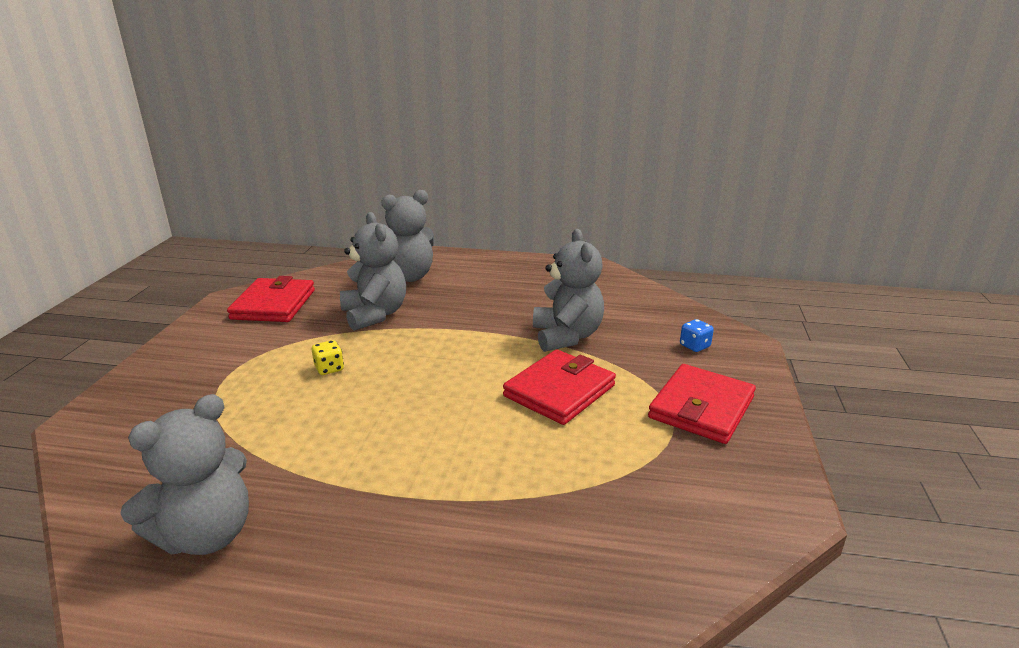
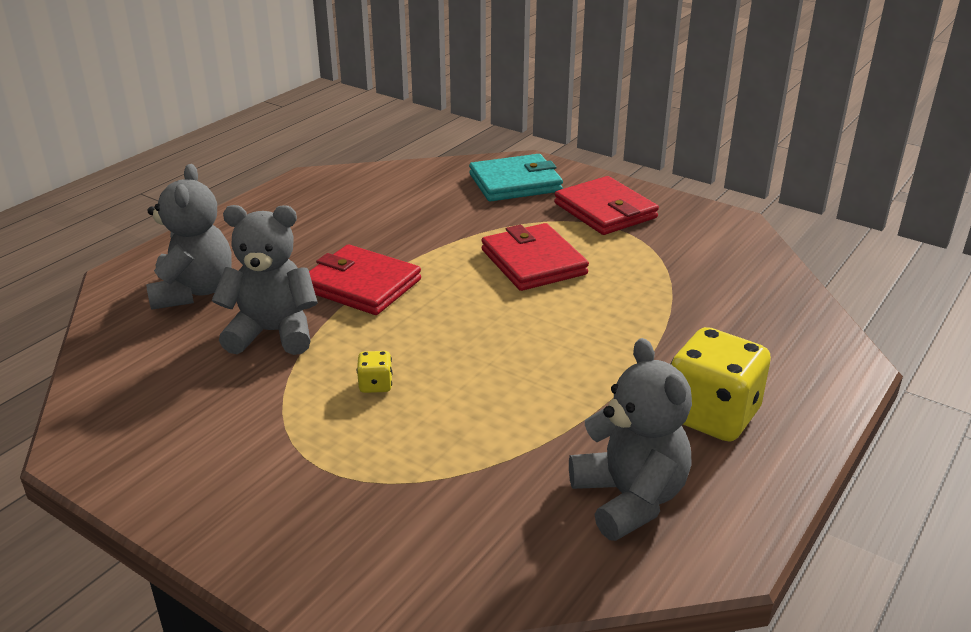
camera: 65 degrees left, 5 degrees up
(273, 304) = (149, 409): red wallet -> red wallet (361, 285)
(353, 567) = (711, 415): none -> yellow dice
(566, 336) = (442, 233): grey teddy bear -> none
(694, 346) = (515, 183): blue dice -> turquoise wallet

